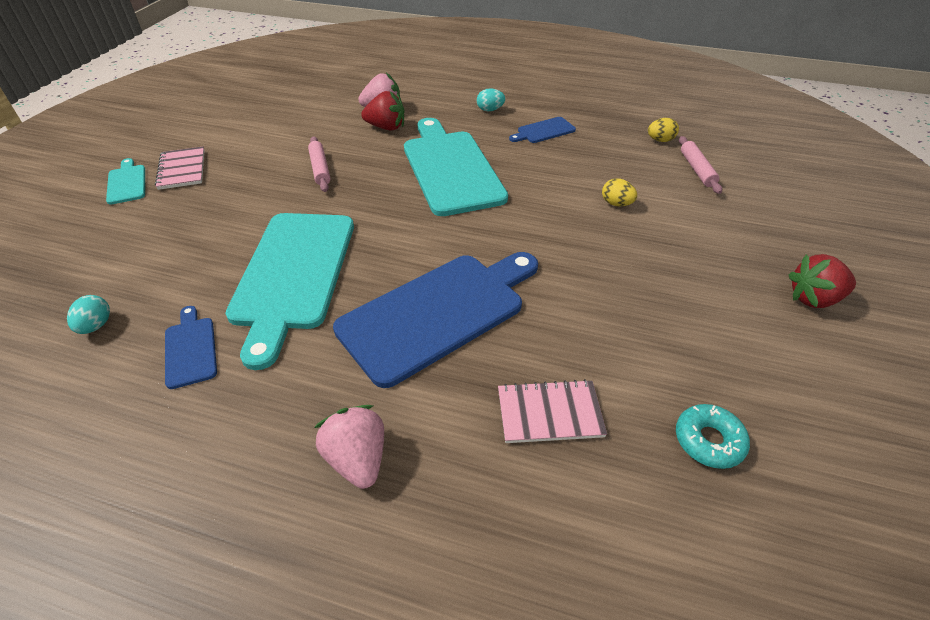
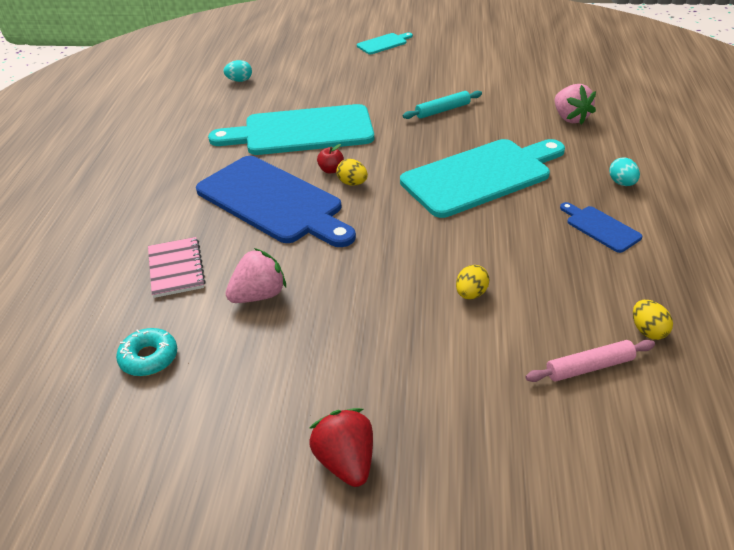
camera: 80 degrees right, 5 degrees down
(182, 169) = (410, 57): pink notebook -> none
(190, 349) = (224, 115): blue cutting board -> none
(320, 169) = (442, 110): pink rolling pin -> turquoise rolling pin
(357, 459) = (140, 193): pink strawberry -> pink strawberry (258, 295)
(386, 127) = (535, 127): red strawberry -> none
(393, 260) = (331, 170): none -> red apple
(427, 247) = (352, 183): none -> yellow egg

